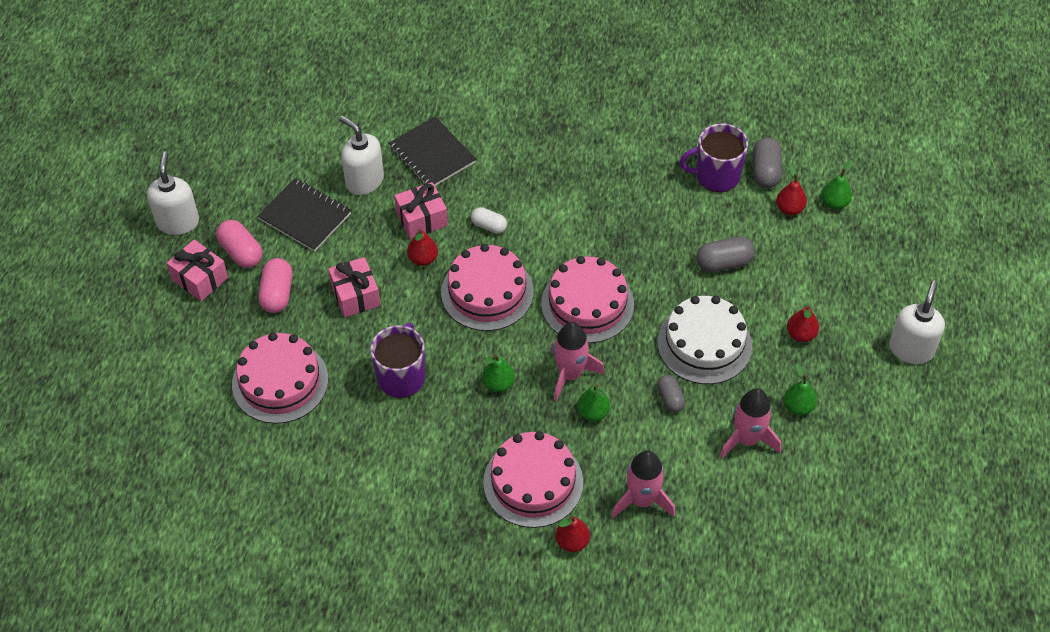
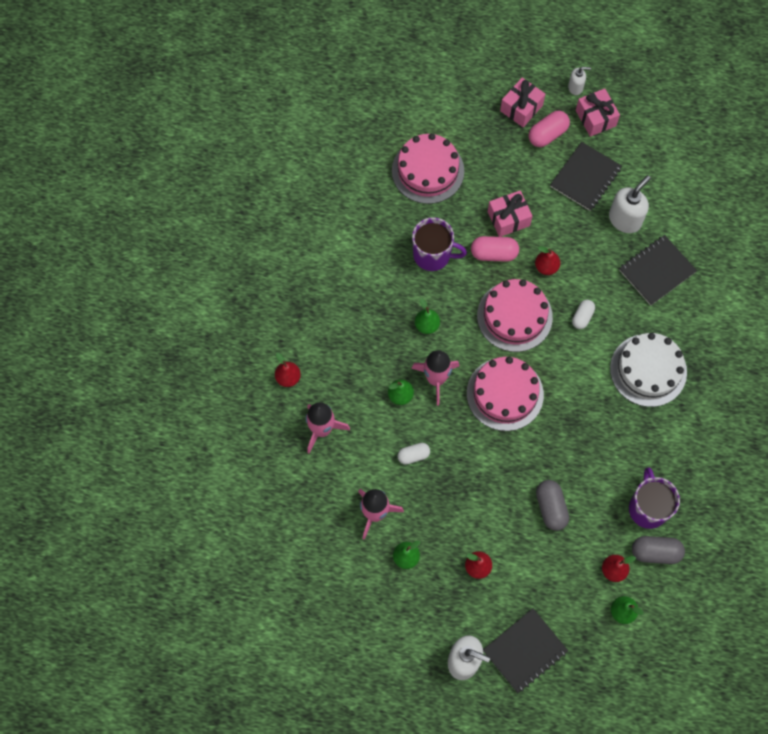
camera: 90 degrees right, 15 degrees up
(178, 222) = (575, 87): white soap dispenser -> white soap dispenser, size x0.55
(277, 294) = (508, 163): pink capsule -> pink capsule (494, 253)
(422, 219) = (587, 265): pink gift -> pink gift (595, 118)
(533, 482) = (339, 350): pink cake -> none
(670, 398) = (413, 455): grey capsule -> white capsule
(704, 344) = (467, 486): white cake -> white cake (648, 370)
(891, 291) = (525, 651): none -> black notebook

